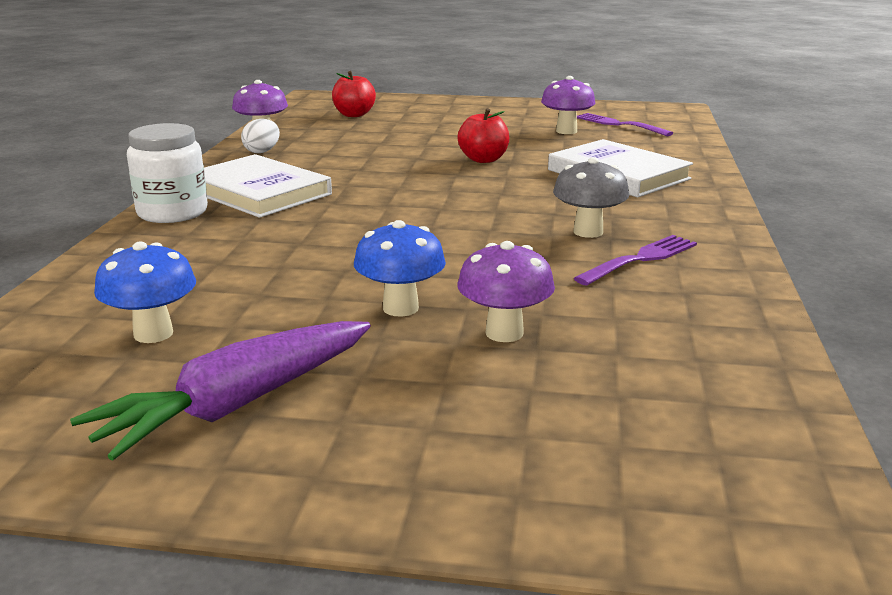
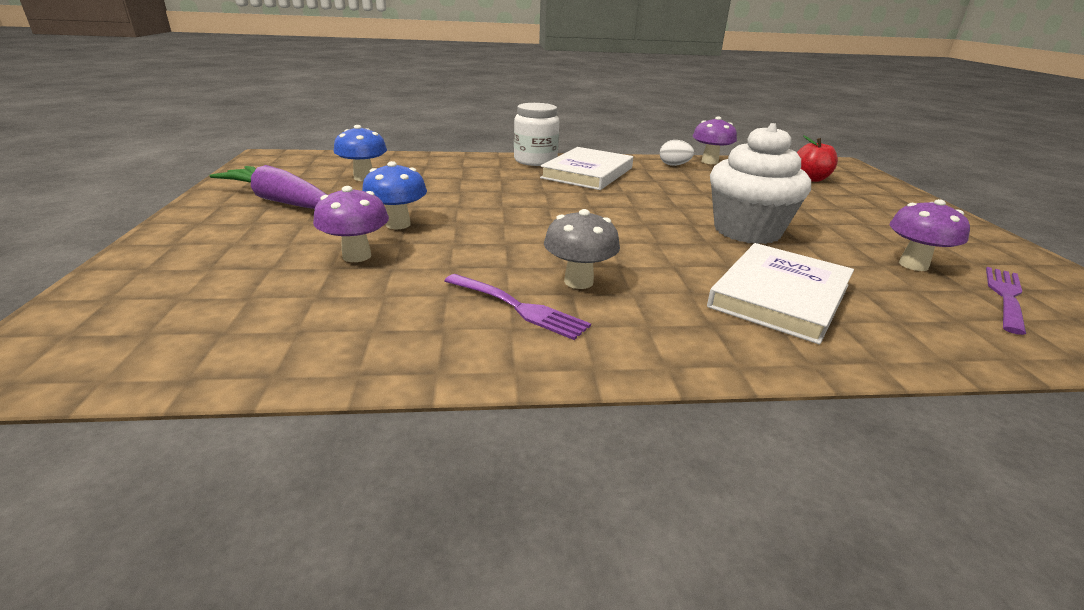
camera: 75 degrees right, 5 degrees up
(483, 159) = (747, 231): red apple -> white cupcake

